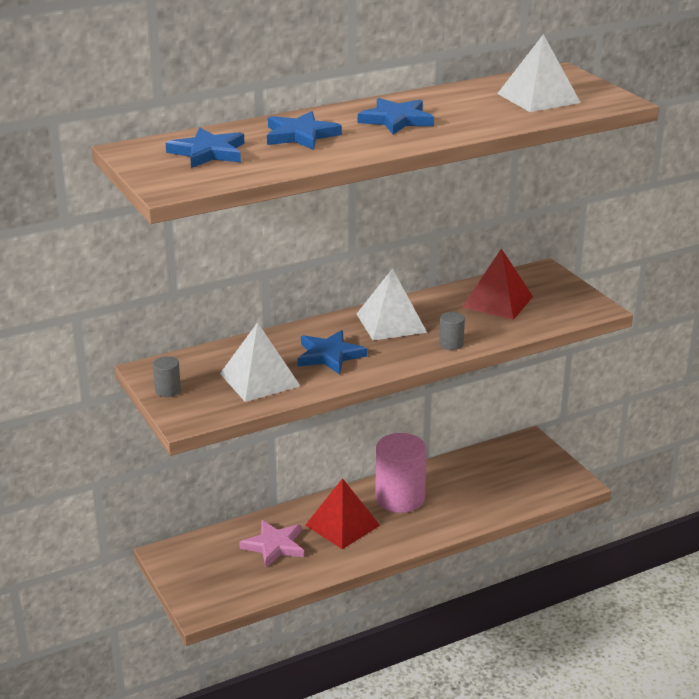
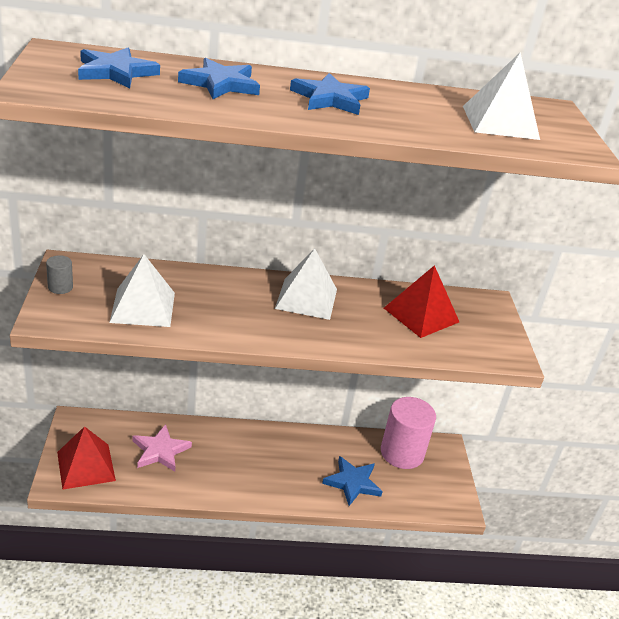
camera: 20 degrees right, 5 degrees up
(329, 355) = (223, 308): blue star -> blue star (352, 482)
(342, 525) = (228, 456): red pyramid -> red pyramid (86, 466)
(400, 498) = (294, 452): pink cylinder -> pink cylinder (402, 453)
(451, 344) = (341, 339): grey cylinder -> none

